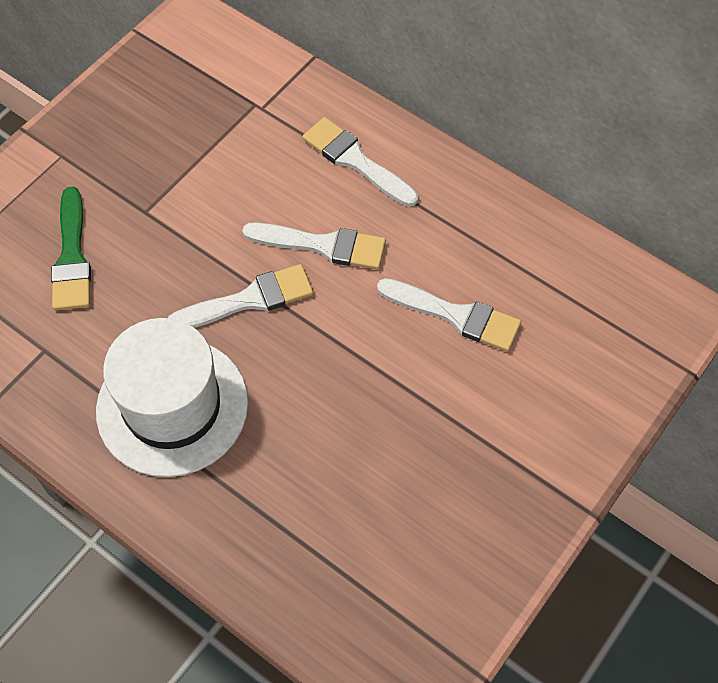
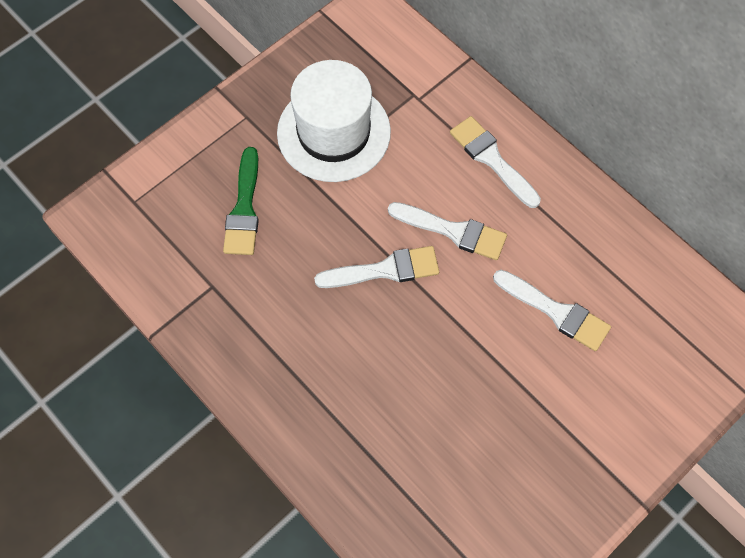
camera: 10 degrees right, 5 degrees up
(172, 406) = (309, 352): white hat -> white hat (333, 132)

